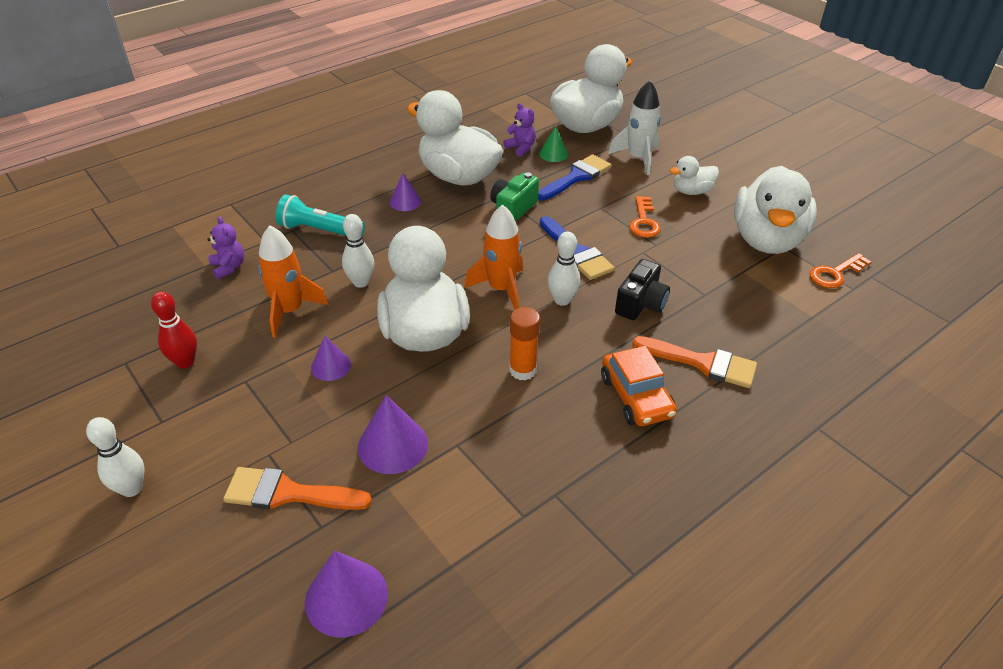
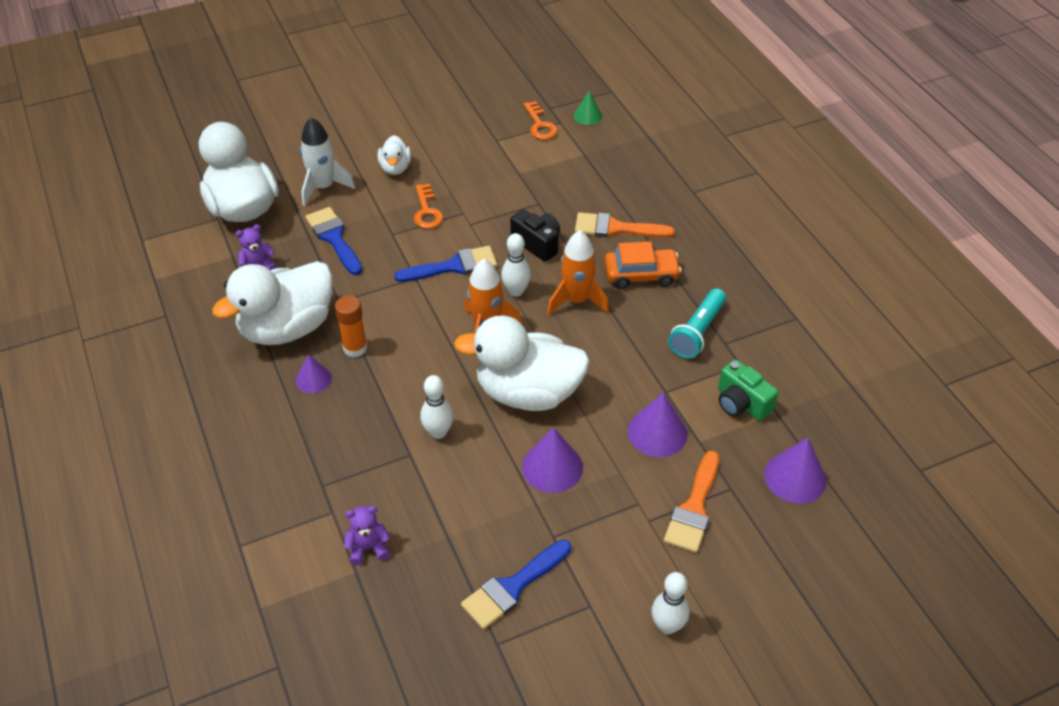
camera: 75 degrees left, 5 degrees up
(185, 362) = (512, 587): red bowling pin -> blue brush
(290, 311) = (462, 495): orange rocket -> orange rocket (576, 300)
(319, 230) = (334, 460): turquoise flashlight -> turquoise flashlight (697, 332)
(331, 366) = (552, 467): purple cone -> purple cone, size x1.61
(513, 209) = (366, 296): green camera -> green camera (741, 403)
(522, 370) = (594, 335): orange glue stick -> orange glue stick (355, 348)
(553, 154) = (283, 245): green cone -> green cone (587, 116)
(643, 221) = (427, 211): orange key -> orange key turned 60 degrees clockwise
(702, 363) = (616, 228): orange brush -> orange brush turned 120 degrees counterclockwise
(766, 240) = (484, 146): white duck -> none

